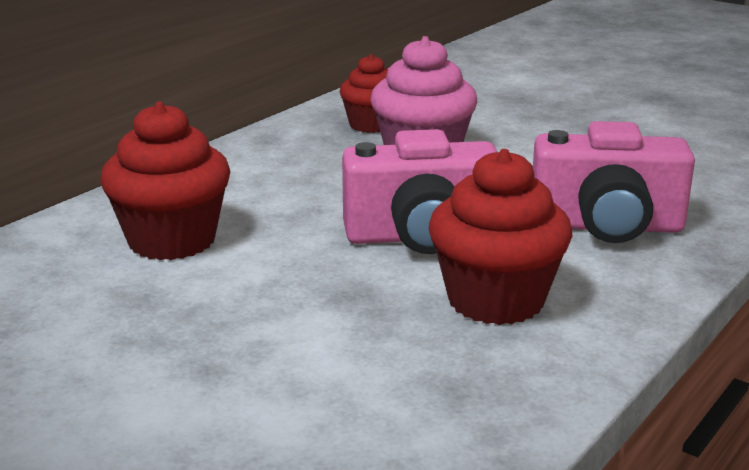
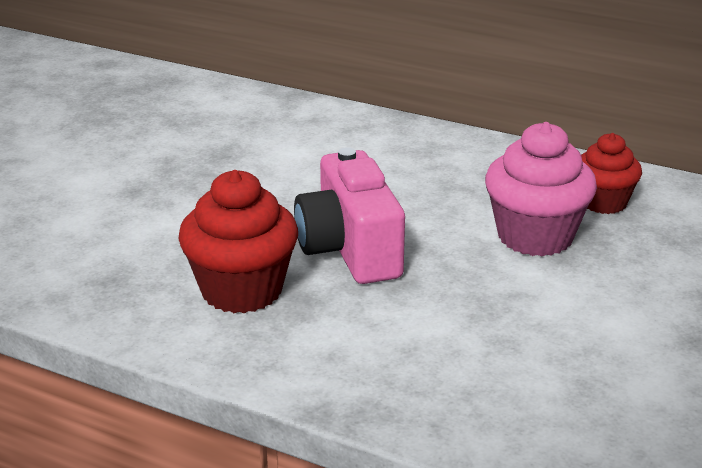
camera: 80 degrees right, 5 degrees up
(172, 240) = (310, 150): red cupcake -> none
(606, 226) = (406, 348): pink camera -> none

